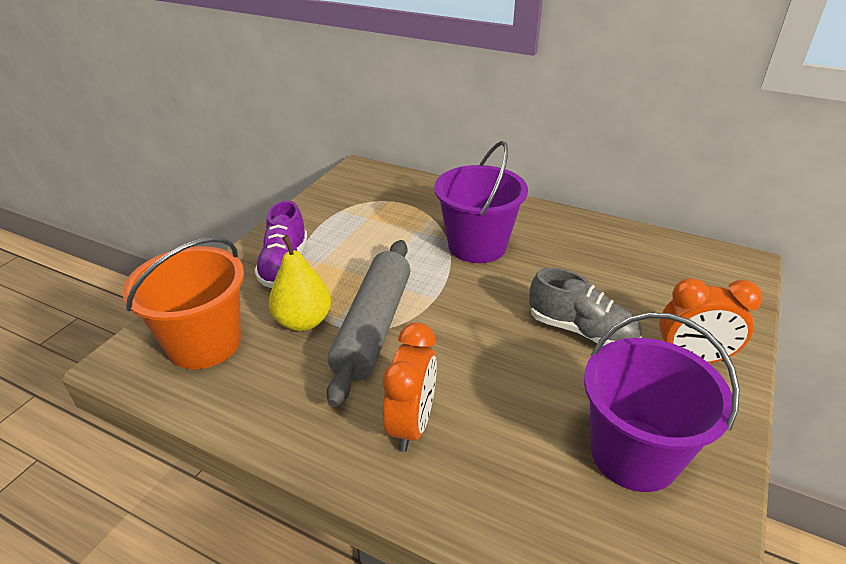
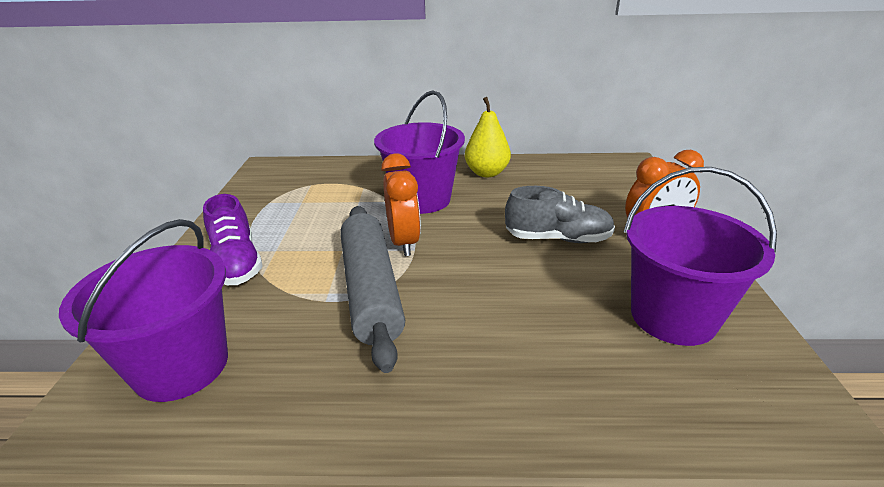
camera: 25 degrees left, 5 degrees down
(204, 343) = (181, 366): orange bucket -> purple bucket
(303, 321) = (291, 307): yellow pear -> yellow pear (487, 173)
(412, 424) = (471, 363): orange clock -> orange clock (404, 242)

